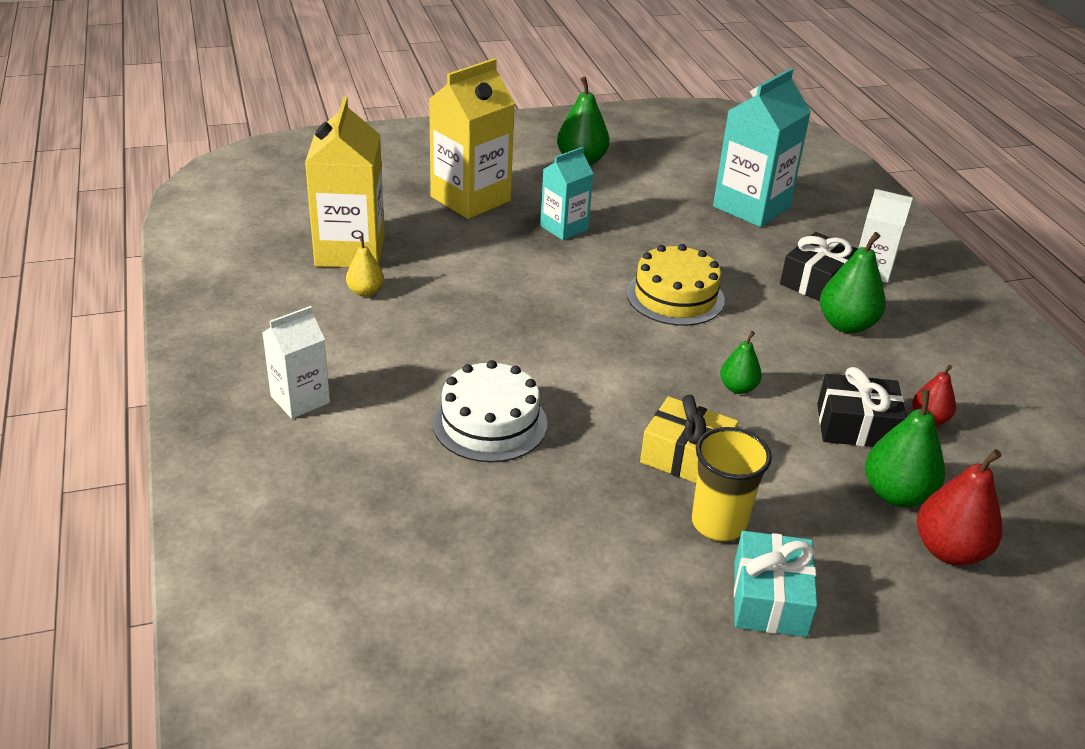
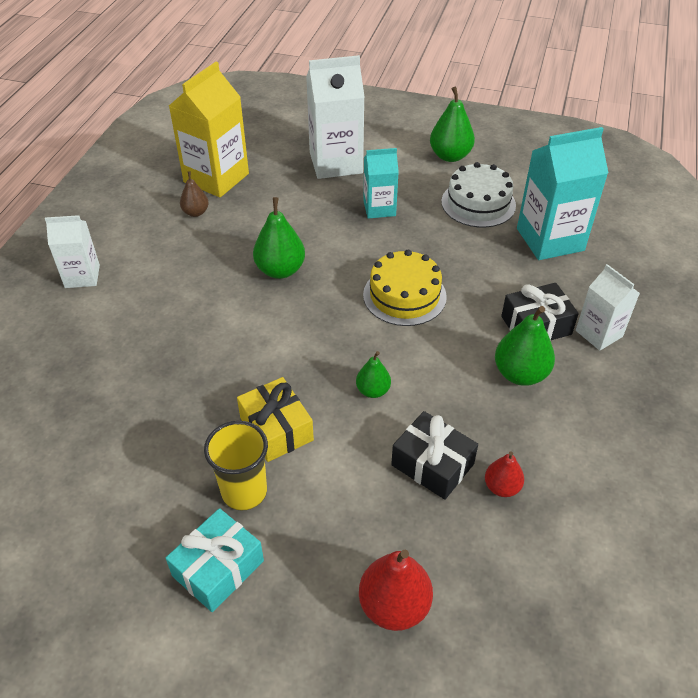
camera: 35 degrees right, 10 degrees up
(365, 292) = (196, 212): yellow pear -> brown pear
(470, 199) = (336, 163): yellow carton -> white carton
(490, 423) = (174, 342): white cake -> white cake (478, 203)
(896, 494) = (403, 537): green pear -> green pear (280, 270)

